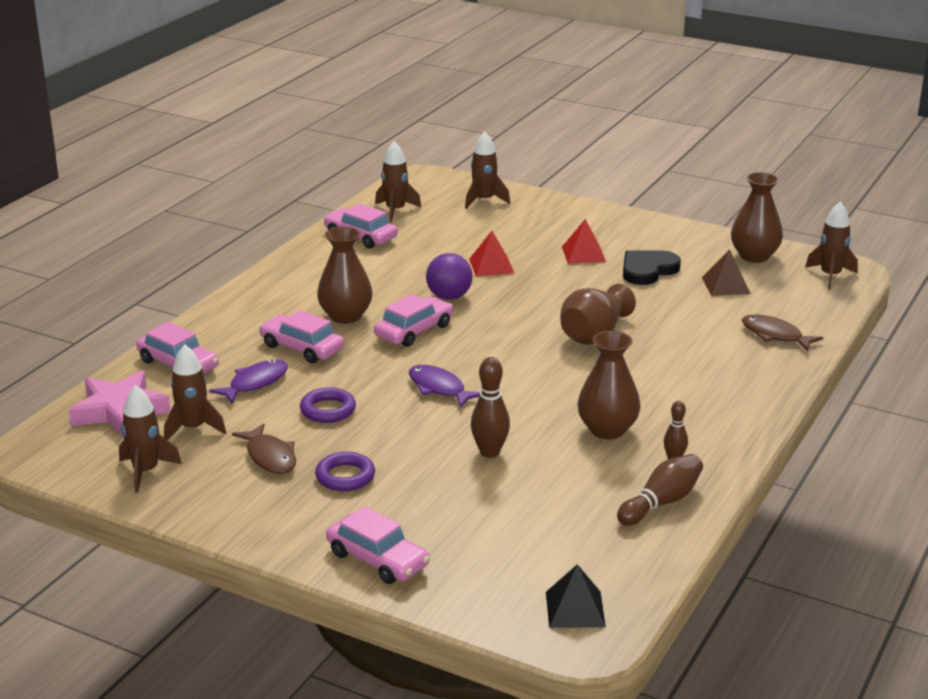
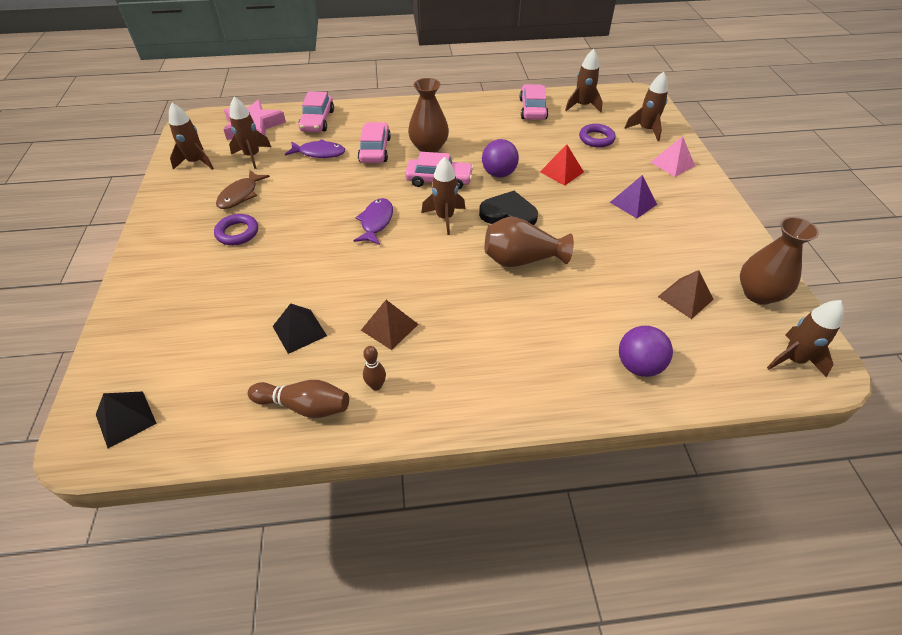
camera: 55 degrees right, 20 degrees up
(328, 410) = (311, 191): purple ring -> purple ring (596, 139)
(377, 559) = (147, 289): pink car -> none
(483, 349) = (445, 218): none -> brown rocket
(490, 452) = (312, 281): brown bowling pin -> none
(552, 213) = (672, 164): none -> pink pyramid
(558, 479) = (299, 331): none -> black pyramid
(583, 254) = (633, 203): red pyramid -> purple pyramid
(607, 430) = (389, 327): brown vase -> brown pyramid
(648, 270) = (652, 244): black heart -> black heart (508, 213)
(775, 335) = (638, 365): brown fish -> purple ball

